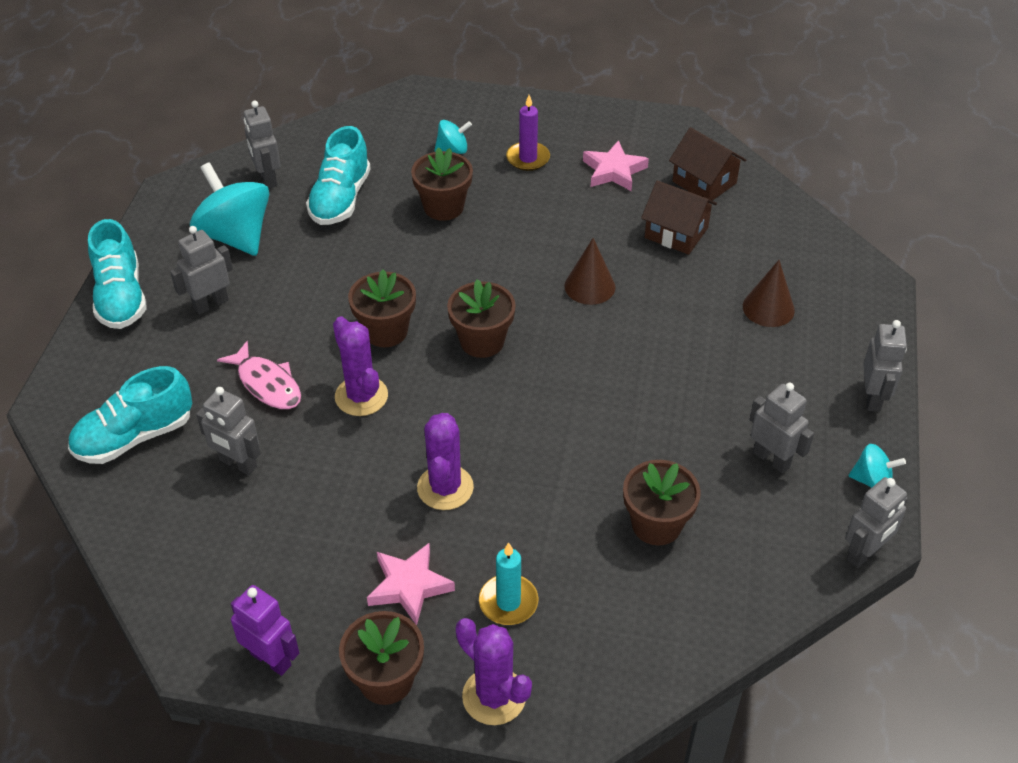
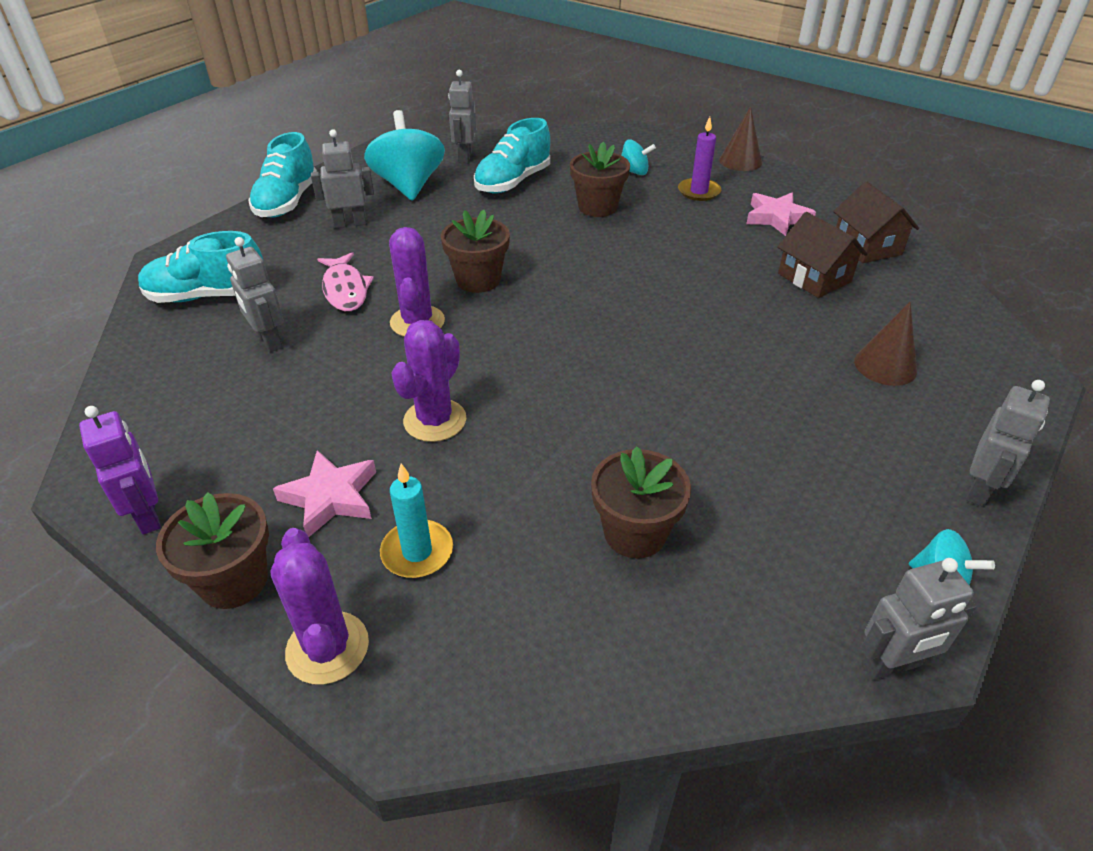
camera: 25 degrees right, 5 degrees down
(482, 341) = (561, 311): brown flower pot -> none
(589, 286) = (697, 297): brown cone -> brown cone (740, 161)
(771, 459) = (815, 512): grey robot -> none

